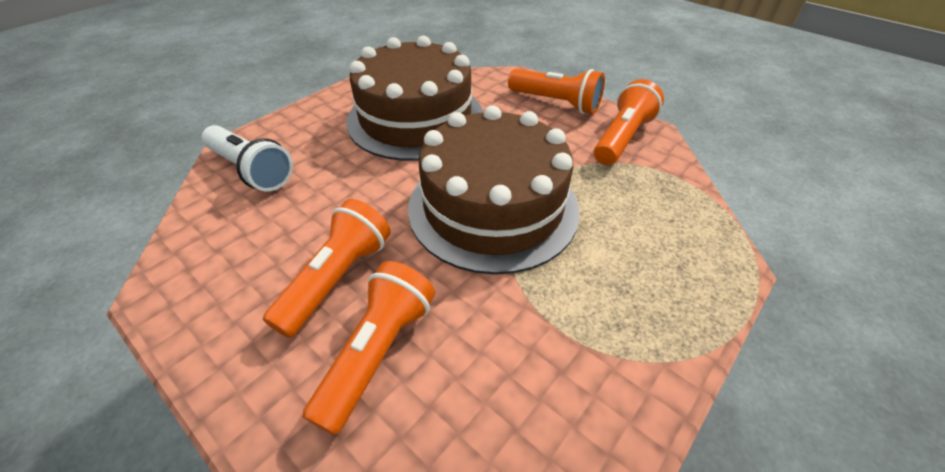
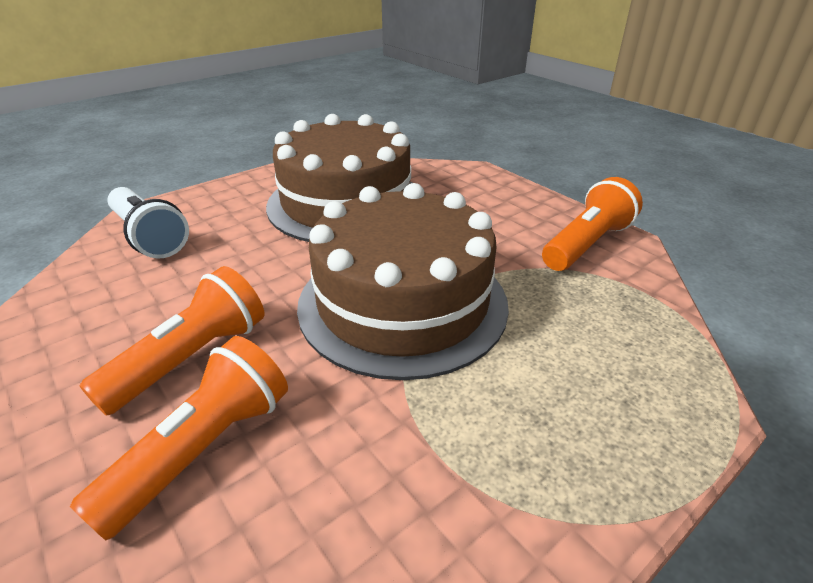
camera: 10 degrees right, 10 degrees down
(556, 103) = (514, 201): orange flashlight -> none

